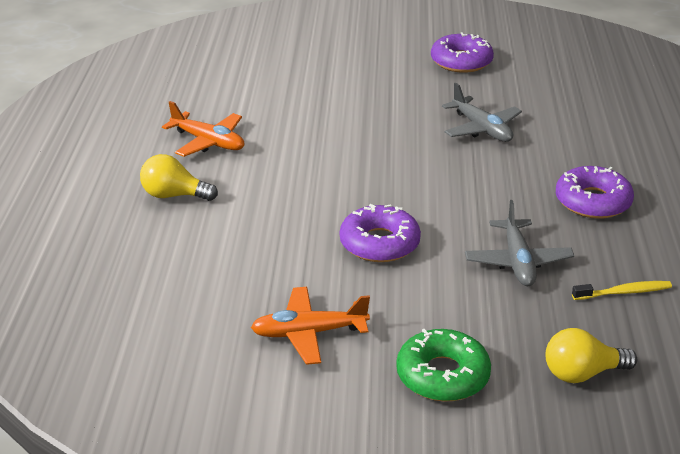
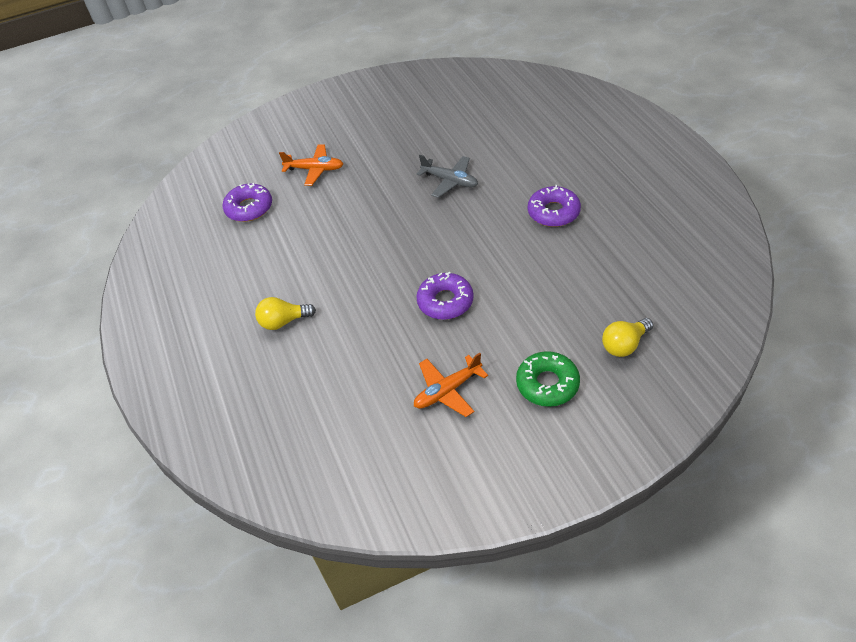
camera: 20 degrees left, 15 degrees up
(208, 142) = (275, 266): orange plane -> orange plane (315, 169)
(461, 61) = (400, 128): purple donut -> purple donut (249, 208)
(518, 262) = (538, 278): grey plane -> none
(624, 292) = (612, 274): yellow toothbrush -> none

